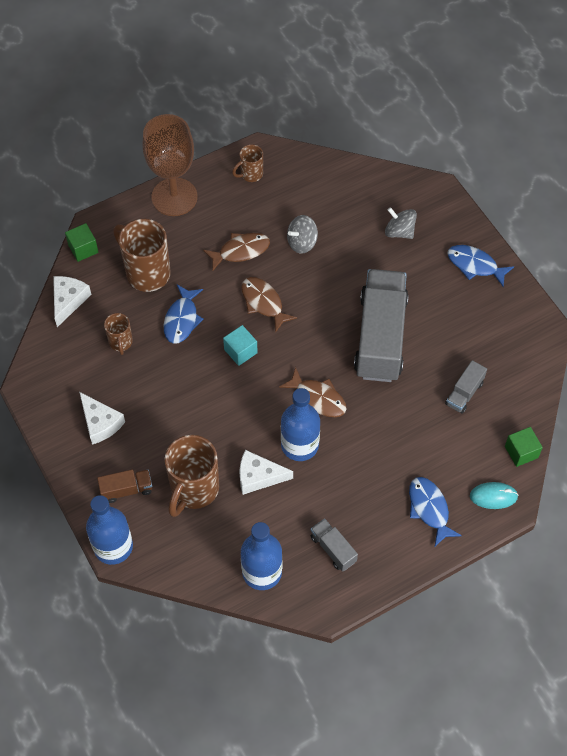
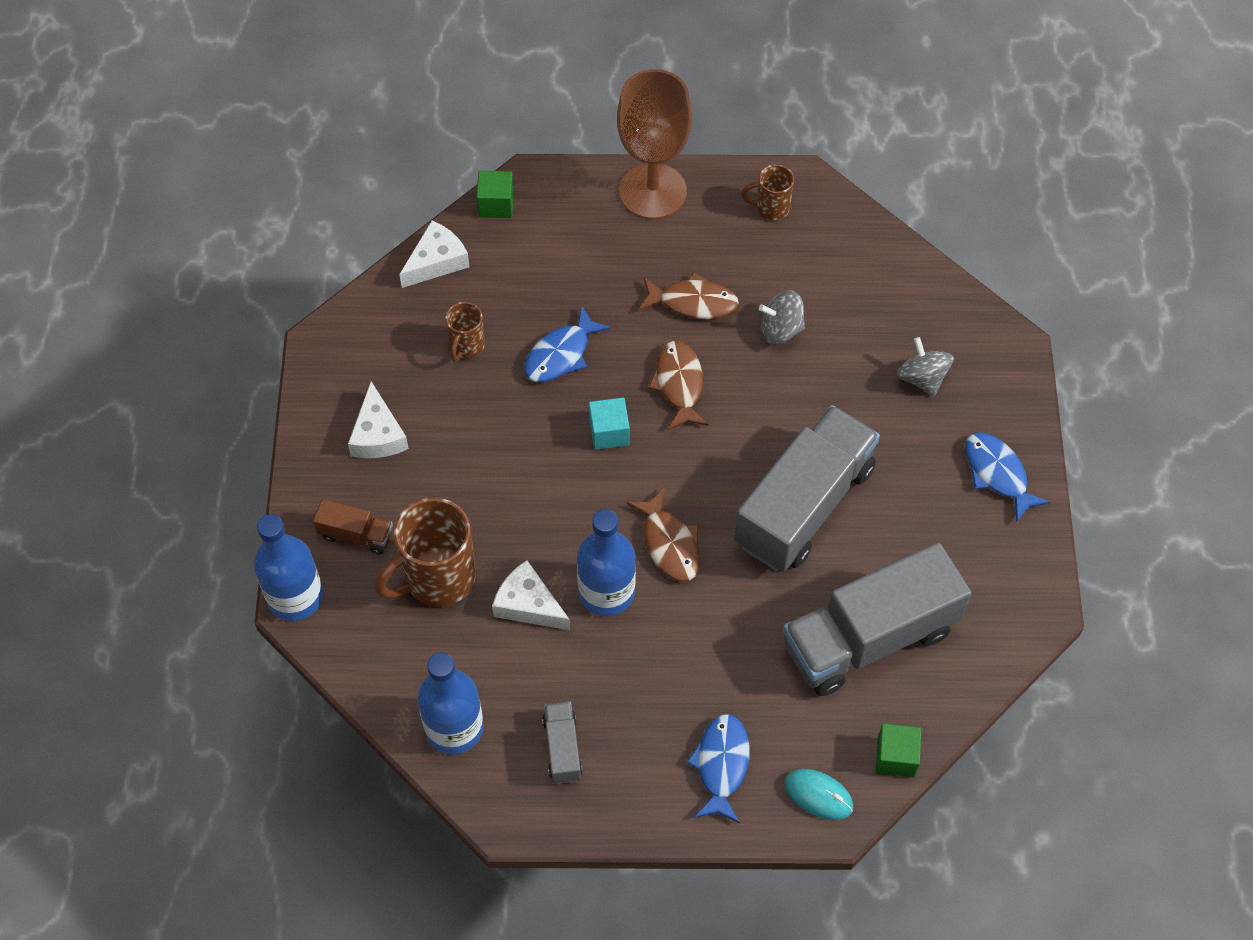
camera: 30 degrees right, 0 degrees up
(146, 273) = (555, 273): brown mug -> none
(464, 393) = (869, 638): grey truck -> grey truck, size x2.31

